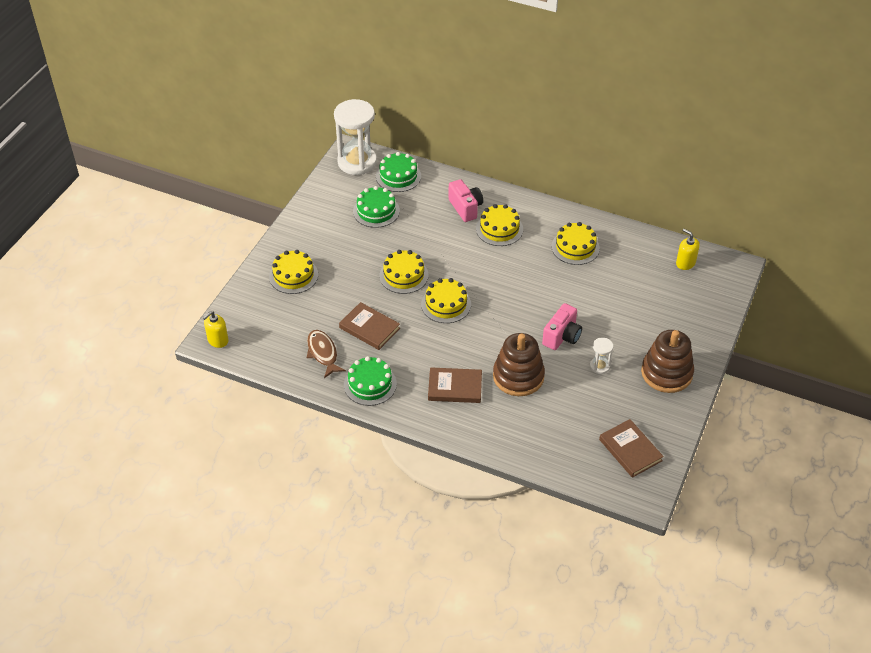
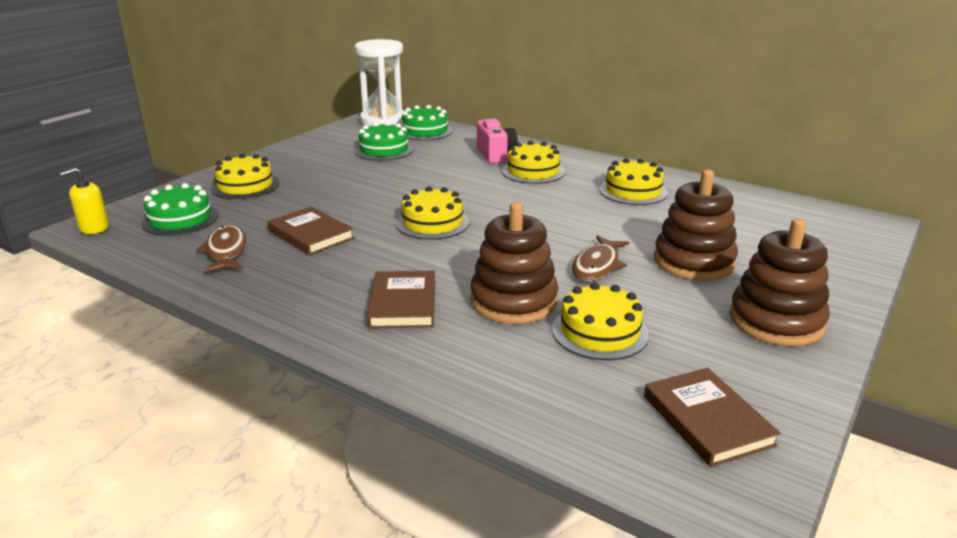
camera: 10 degrees right, 20 degrees down
(370, 384) = (270, 288): green cake -> green cake (180, 219)
(403, 275) = (388, 196): yellow cake -> yellow cake (600, 332)
(455, 387) = (403, 303): brown book -> brown book turned 75 degrees clockwise
(562, 336) = (597, 266): pink camera -> brown fish
(599, 366) = (655, 302): white hourglass -> none
(620, 324) = (693, 262): none -> brown stacking toy
(685, 263) = (796, 214): yellow soap dispenser -> none

